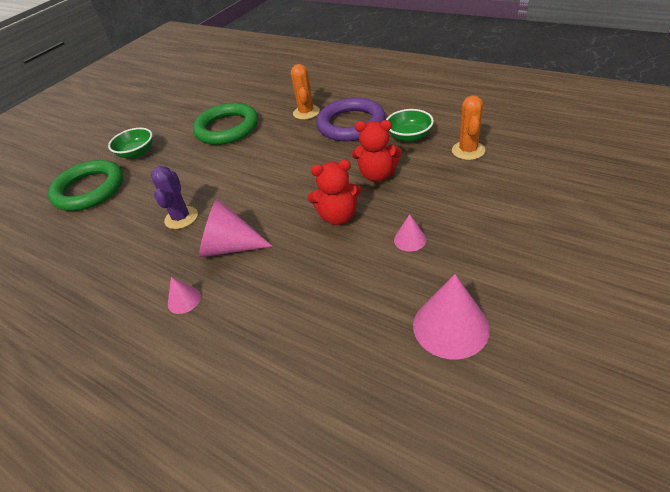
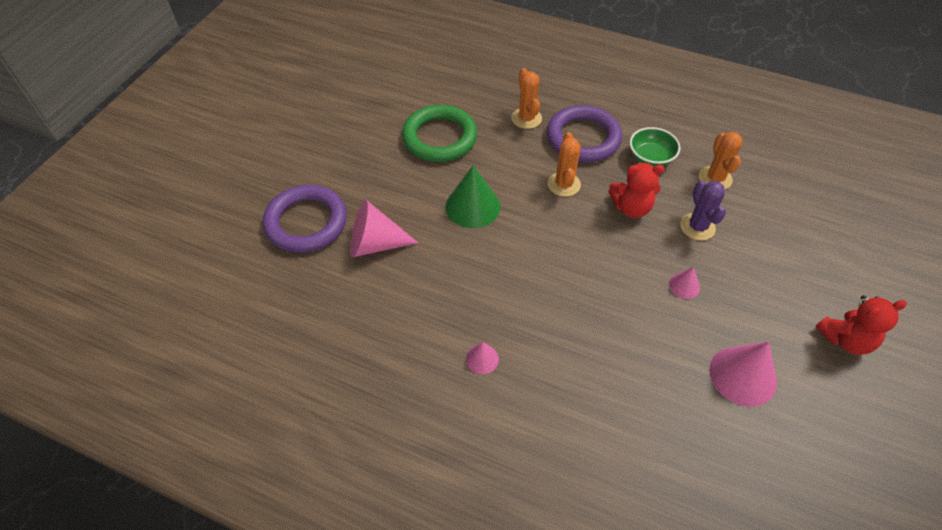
camera: 15 degrees left, 10 degrees up
(89, 190) = (306, 222): green ring -> purple ring
(137, 153) = (341, 170): green bowl -> none
(181, 218) = (436, 261): purple cactus -> purple cactus (697, 227)
(229, 247) = (505, 296): pink cone -> pink cone (375, 244)
(232, 176) = (472, 206): none -> green cone
(320, 158) = (564, 184): none -> orange cactus
(338, 216) = (606, 259): red teddy bear -> red teddy bear (845, 339)

